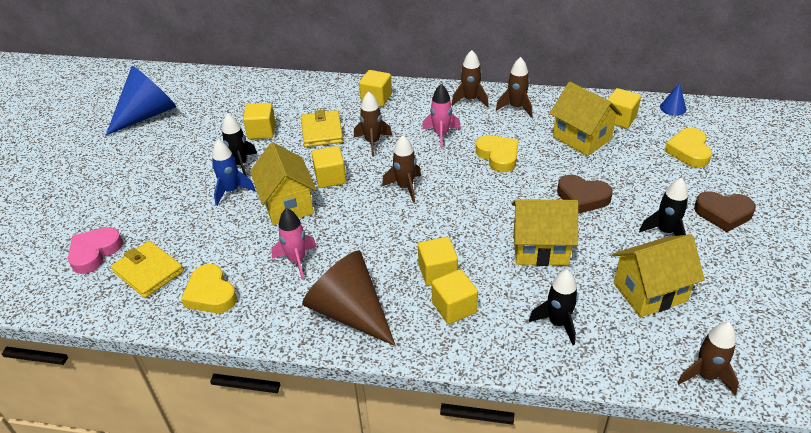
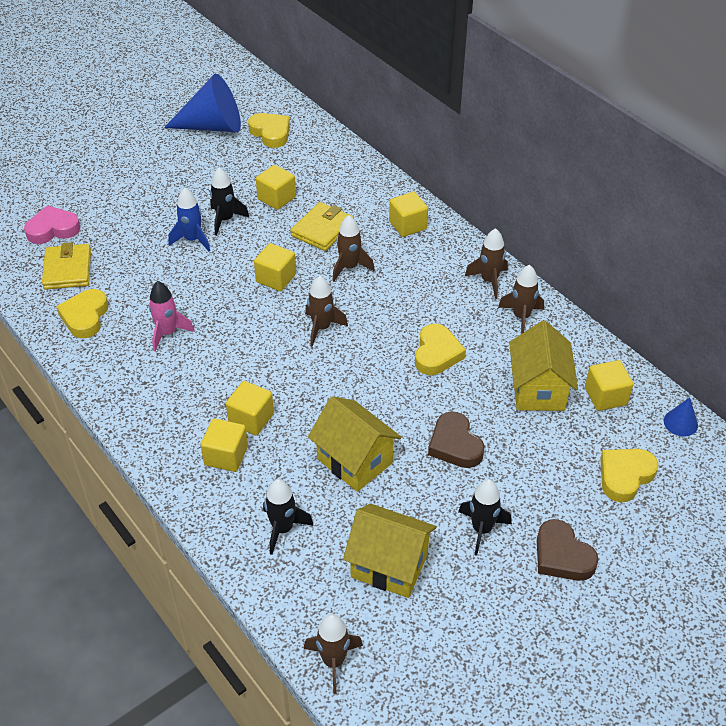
camera: 40 degrees right, 5 degrees up
(201, 96) = (271, 133): none -> yellow heart
(287, 204) = (217, 280): yellow house -> none
(350, 312) = (153, 401): brown cone -> none
(441, 135) = (415, 299): pink rocket -> none

